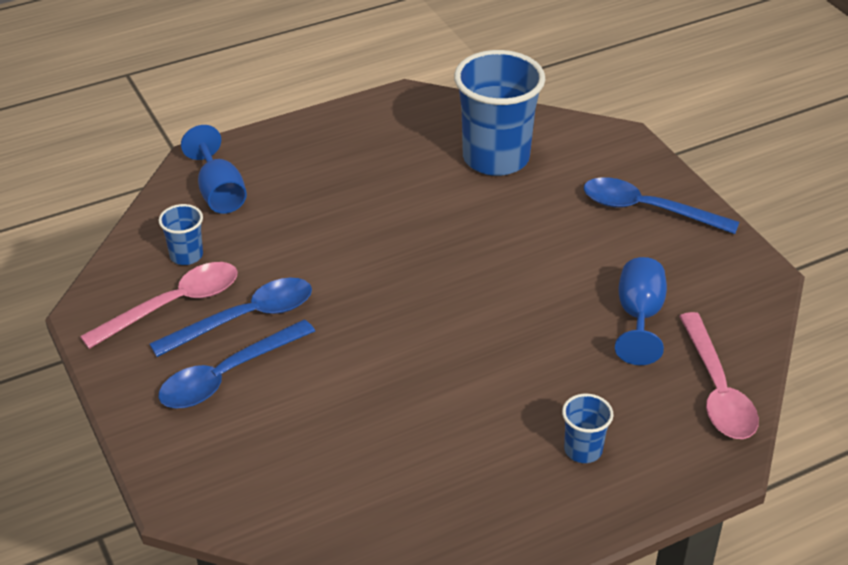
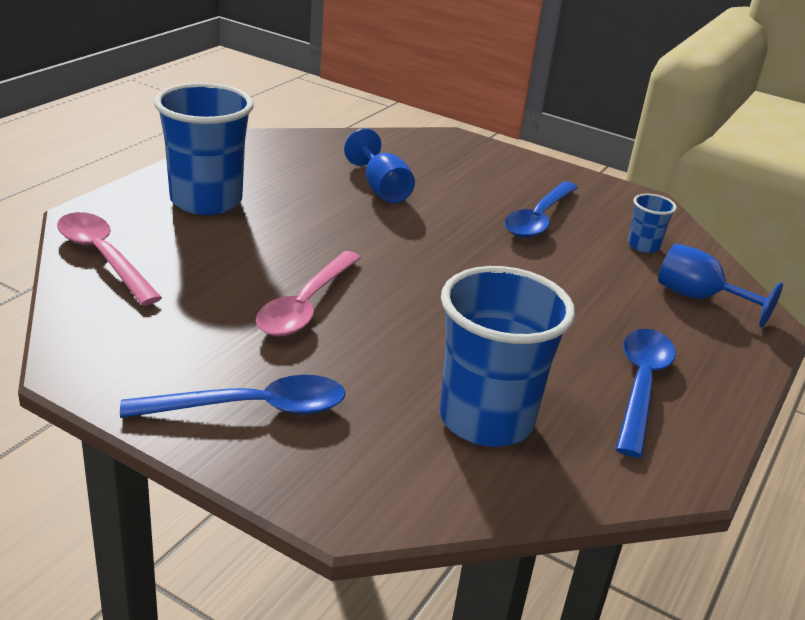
camera: 145 degrees right, 10 degrees down
(173, 305) = (600, 215): pink spoon -> pink spoon (306, 305)
(227, 375) = (504, 188): blue spoon -> blue spoon (641, 386)
(583, 450) = (206, 201): blue cup -> blue cup, size x2.18
(639, 317) = (204, 295): blue goblet -> blue goblet (381, 189)

